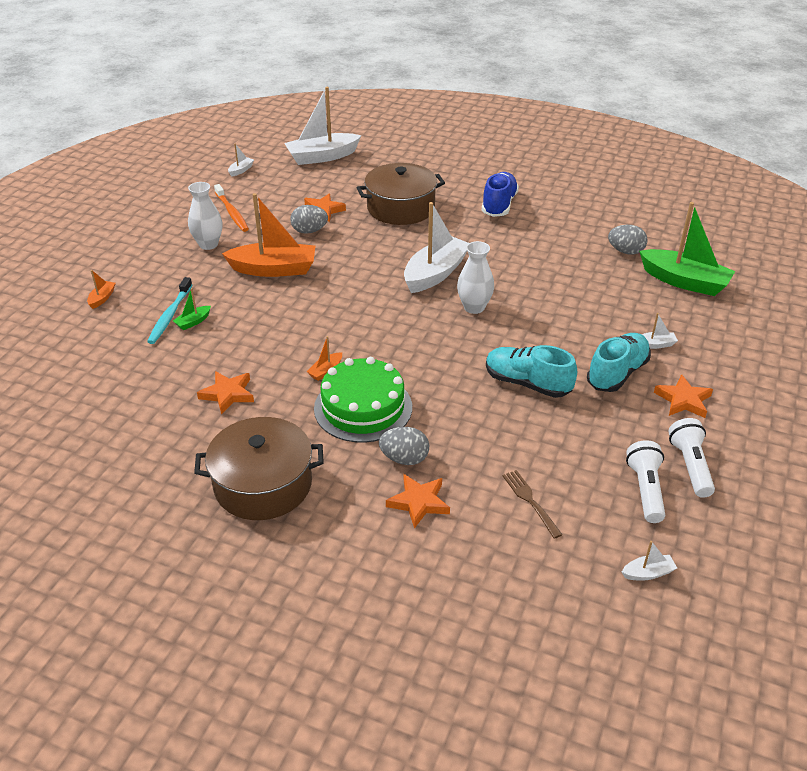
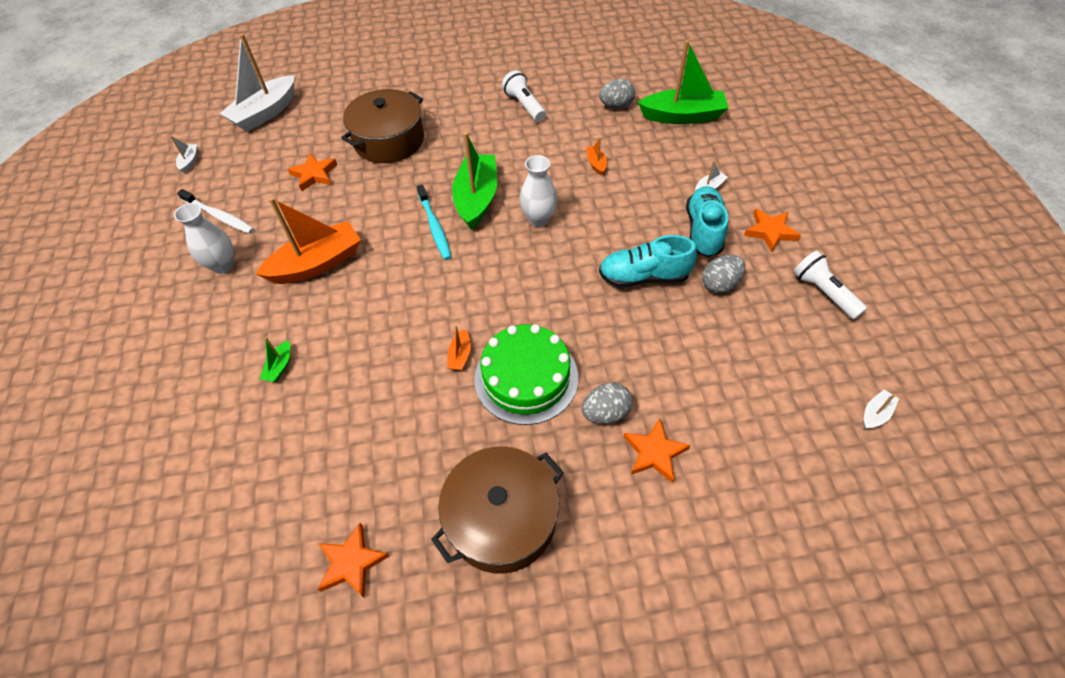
camera: 30 degrees left, 15 degrees up
(102, 298) = (151, 388): orange boat -> orange boat (596, 164)
(170, 315) = (247, 371): turquoise toothbrush -> turquoise toothbrush (434, 227)
(228, 394) = (384, 434): orange star -> orange star (352, 563)
(232, 213) = (219, 216): orange toothbrush -> white toothbrush
(309, 231) = (319, 203): grey egg -> grey egg (720, 284)
(435, 274) = (477, 198): white boat -> green boat
(499, 205) = (476, 101): blue shoe -> none
(530, 501) = (739, 396): brown fork -> none
(645, 490) = (811, 334): white flashlight -> white flashlight (524, 105)

